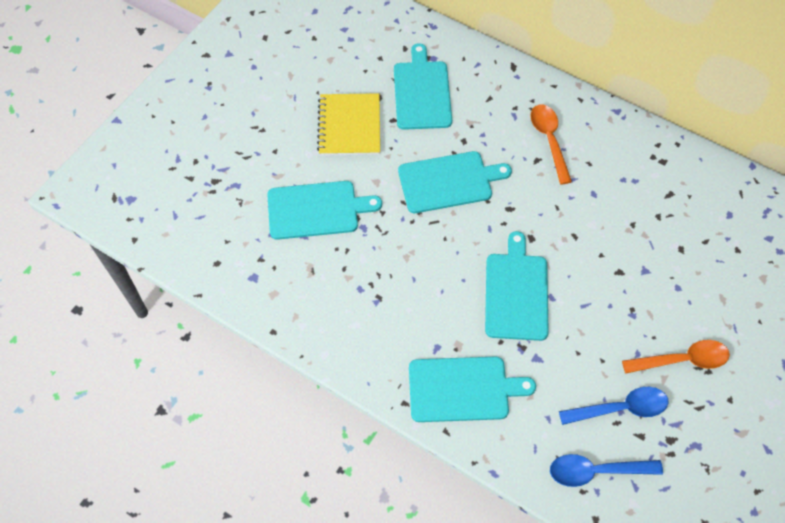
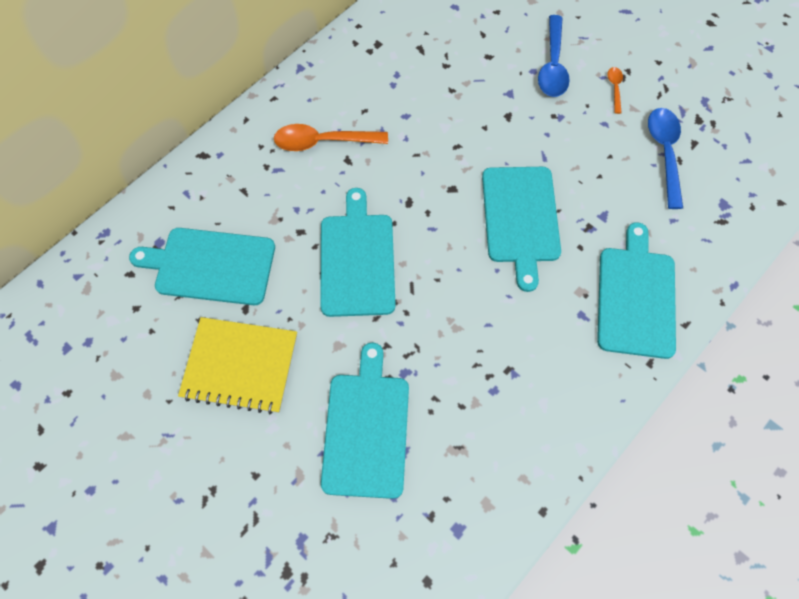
camera: 80 degrees left, 5 degrees up
(516, 292) = (520, 218): turquoise cutting board -> turquoise cutting board turned 105 degrees counterclockwise
(596, 471) = (731, 190): blue spoon -> blue spoon (553, 65)
(682, 360) = (614, 88): orange spoon -> orange spoon, size x0.50

